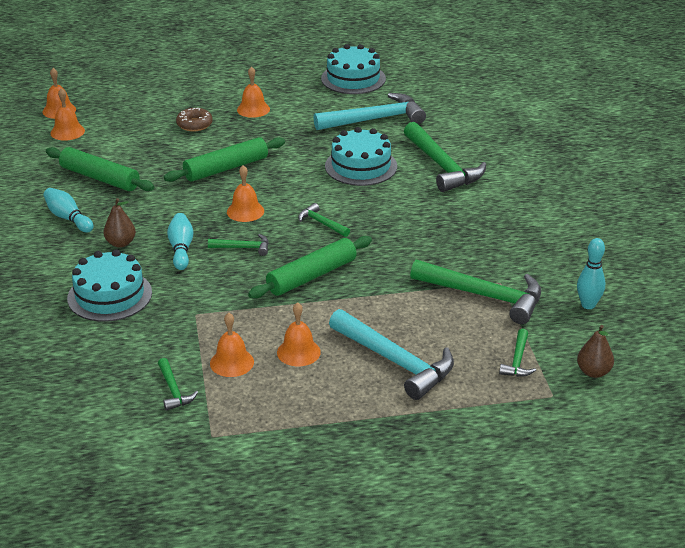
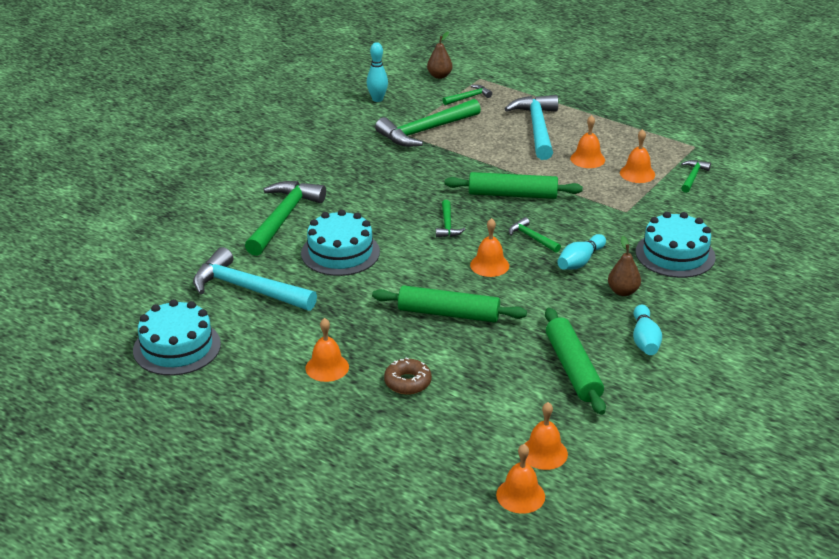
camera: 135 degrees left, 0 degrees up
(484, 296) = (425, 131): green hammer -> green hammer turned 105 degrees counterclockwise

